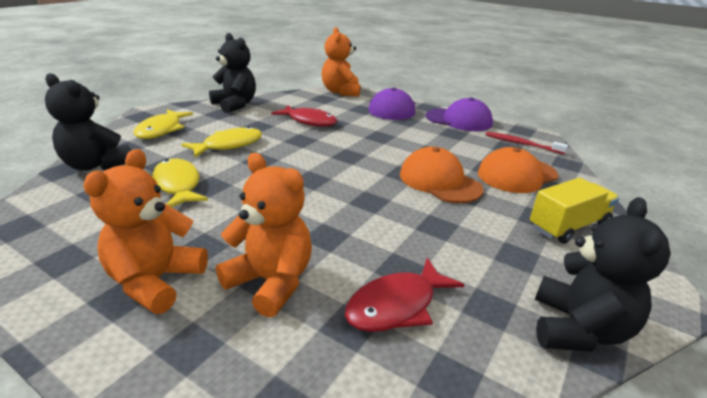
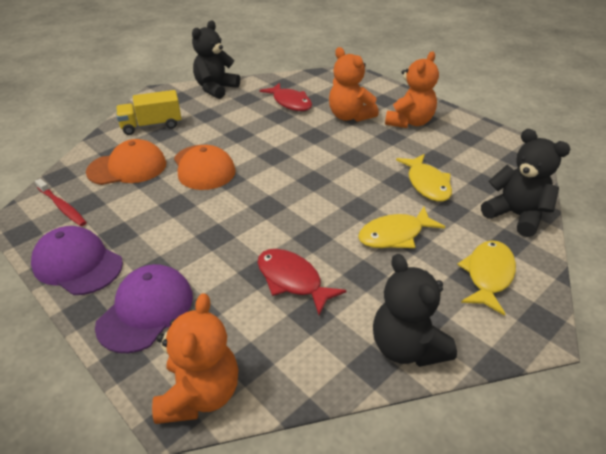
camera: 165 degrees left, 10 degrees up
(396, 305) = (290, 103): red fish -> red fish turned 75 degrees clockwise

